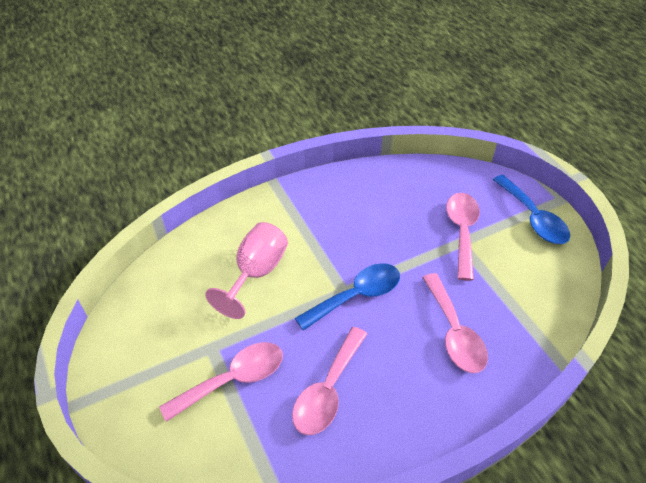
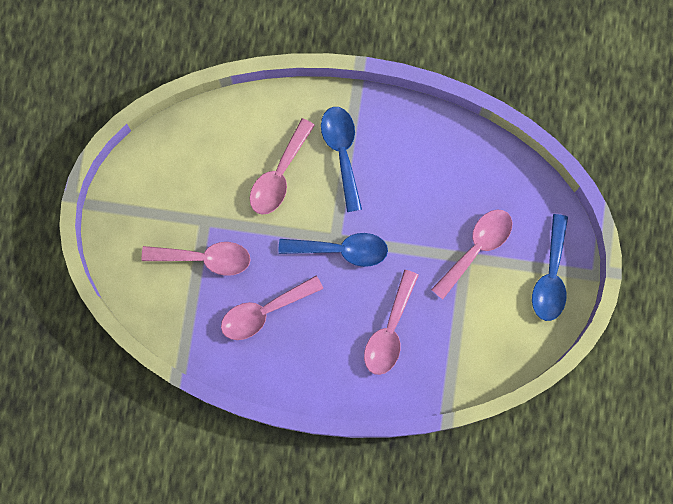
camera: 35 degrees right, 30 degrees up
(256, 273) = (279, 175): pink goblet -> pink spoon
(297, 229) = (342, 152): none -> blue spoon

